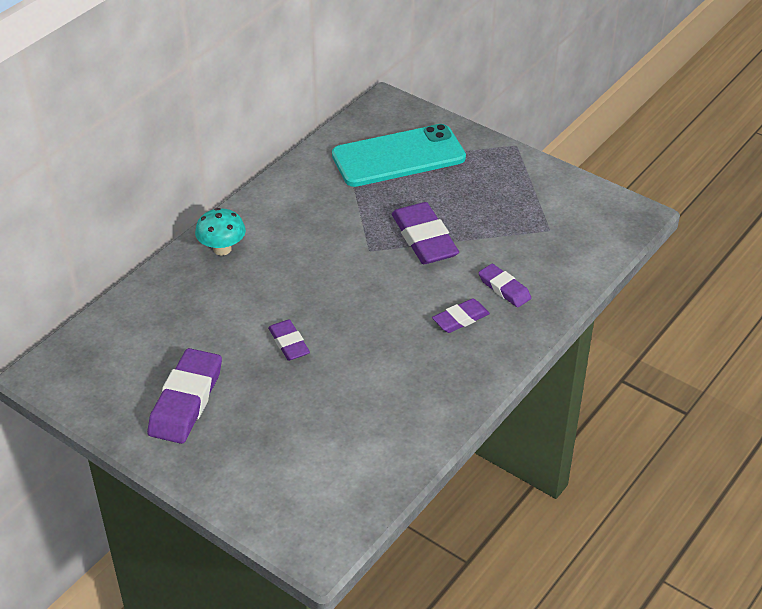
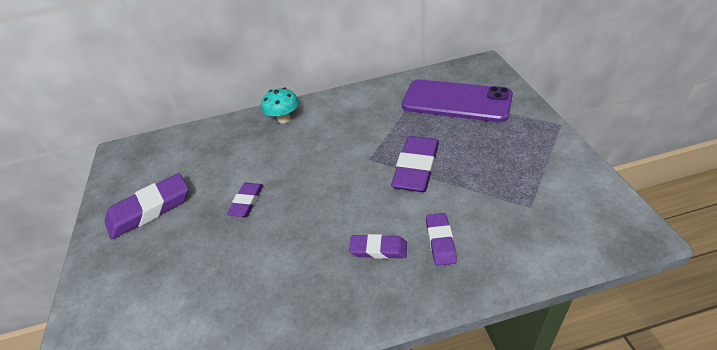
camera: 45 degrees right, 0 degrees up
(398, 156) = (456, 101): turquoise phone -> purple phone

